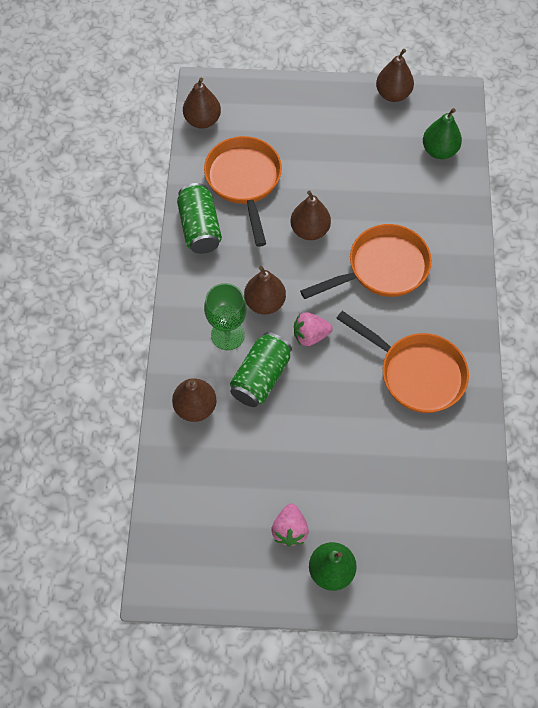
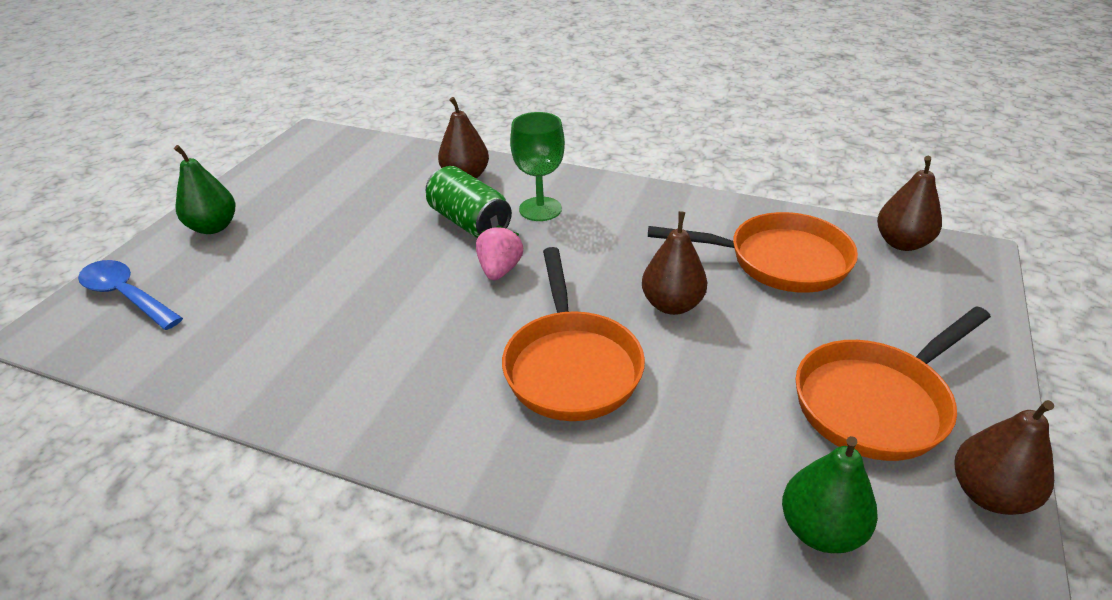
camera: 110 degrees right, 25 degrees down
(200, 228) = (706, 213): green can -> none
(265, 303) = (570, 243): brown pear -> none
(290, 530) = (282, 210): pink strawberry -> none
(416, 373) = (376, 355): orange pan -> orange pan (876, 402)
(430, 573) = (126, 295): none -> blue spoon

